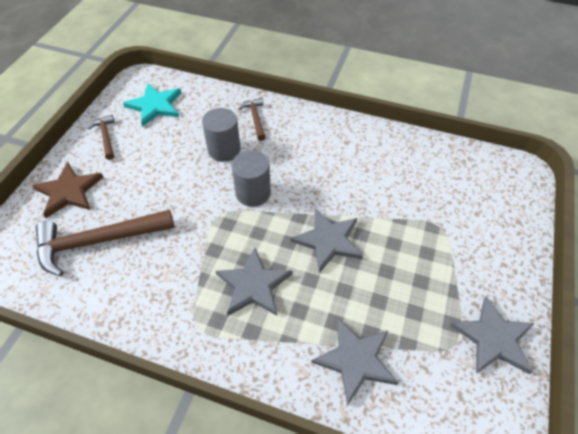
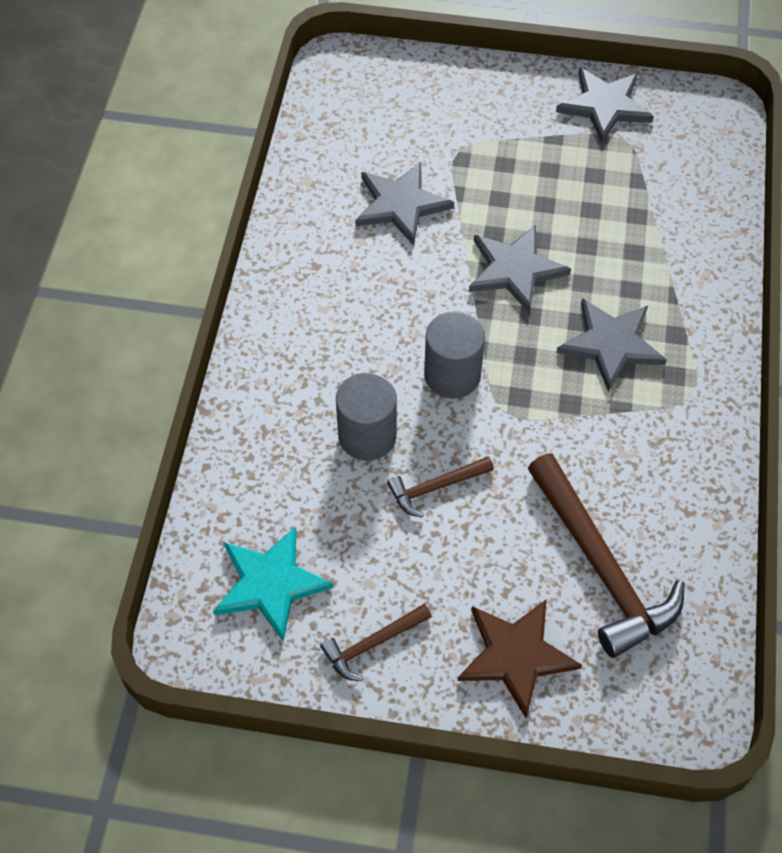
camera: 100 degrees left, 5 degrees up
(255, 119) = (281, 403): brown hammer -> brown hammer (435, 487)
(355, 360) = (674, 227): grey star -> grey star (400, 205)

